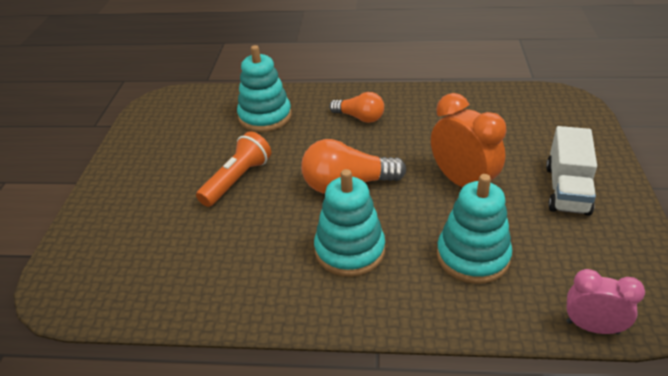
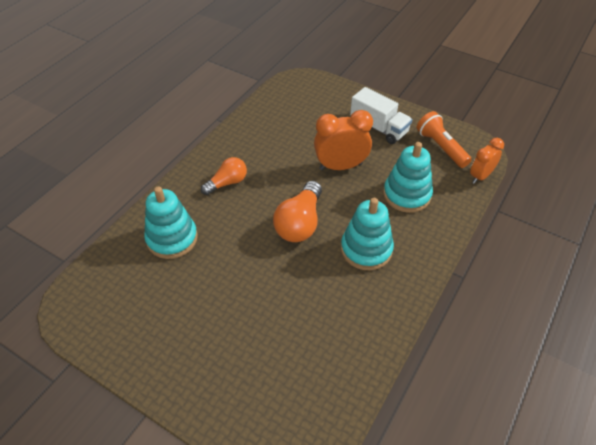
camera: 65 degrees left, 10 degrees up
(237, 180) = (243, 286): orange flashlight -> orange flashlight (441, 147)
(592, 327) = (480, 176): pink clock -> orange clock

